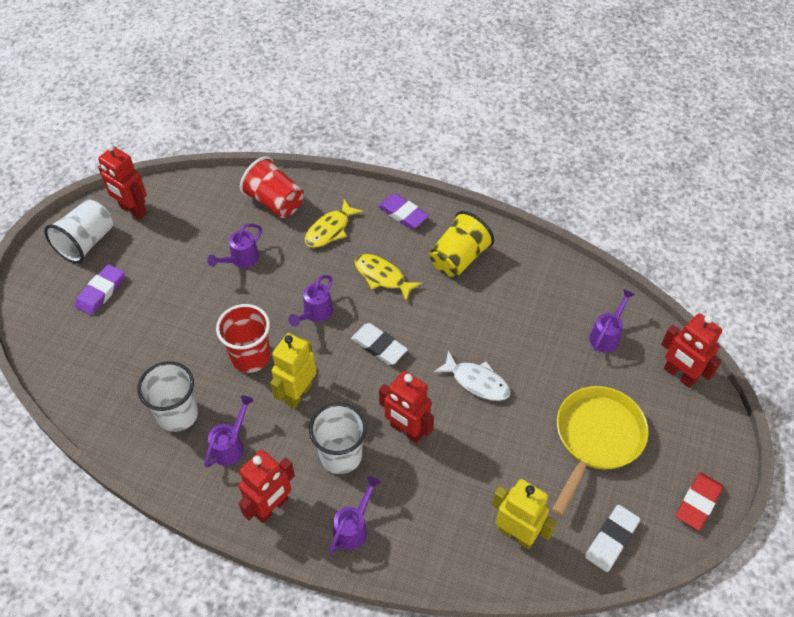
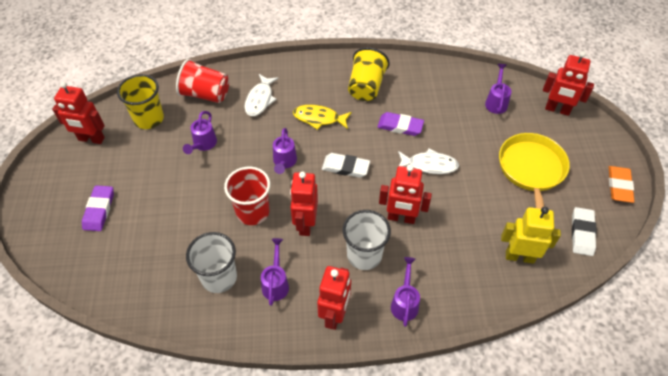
camera: 25 degrees left, 0 degrees up
(86, 243) = (64, 177): white cup -> none
(201, 209) = (149, 119): none -> yellow cup
(298, 393) = (305, 224): yellow robot -> red robot
(330, 230) = (260, 100): yellow fish -> white fish
(403, 214) = (308, 70): purple eraser -> purple eraser (400, 126)
(698, 502) = (619, 186): red eraser -> orange eraser

